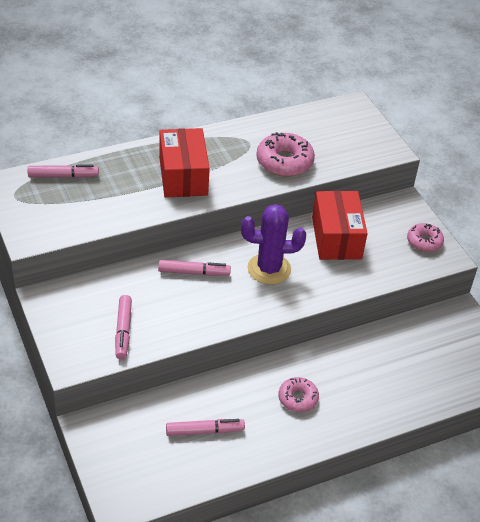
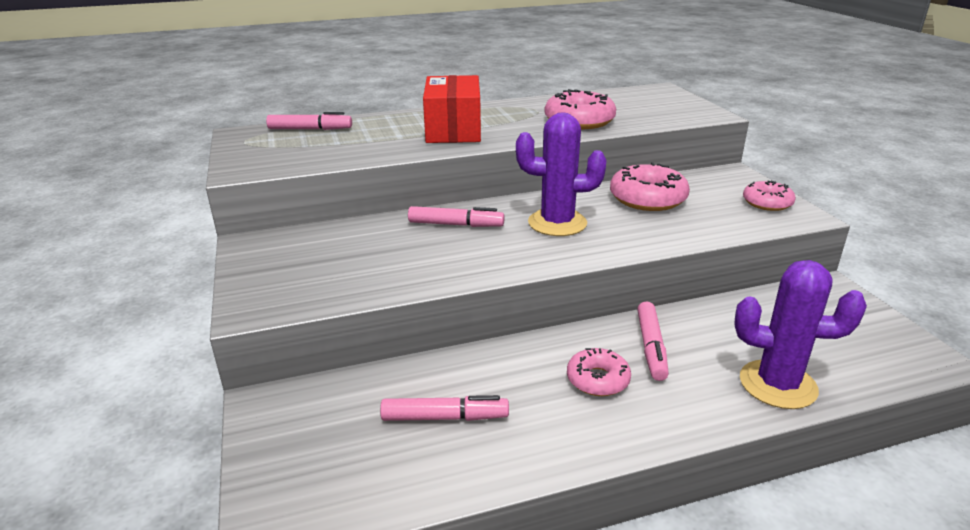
camera: 10 degrees right, 15 degrees down
(123, 331) = (342, 276): pink marker -> pink marker (651, 347)
(336, 238) = (647, 198): red box -> pink donut
(409, 398) = (777, 384): none -> purple cactus

